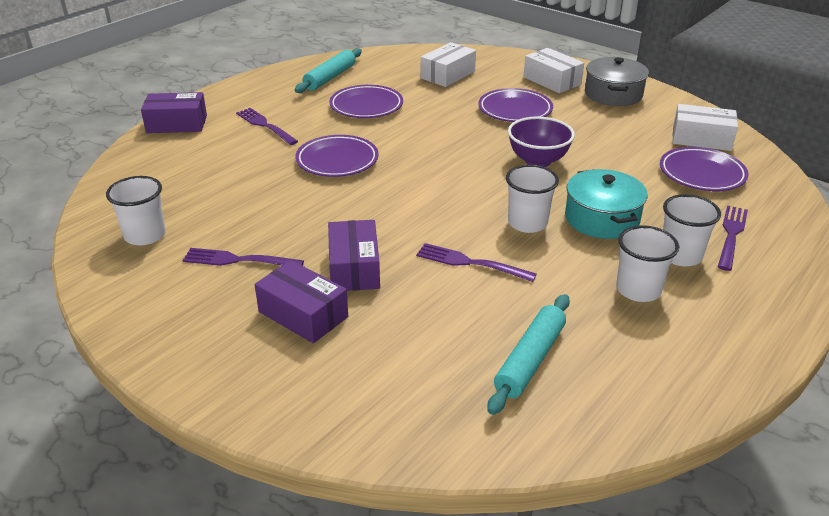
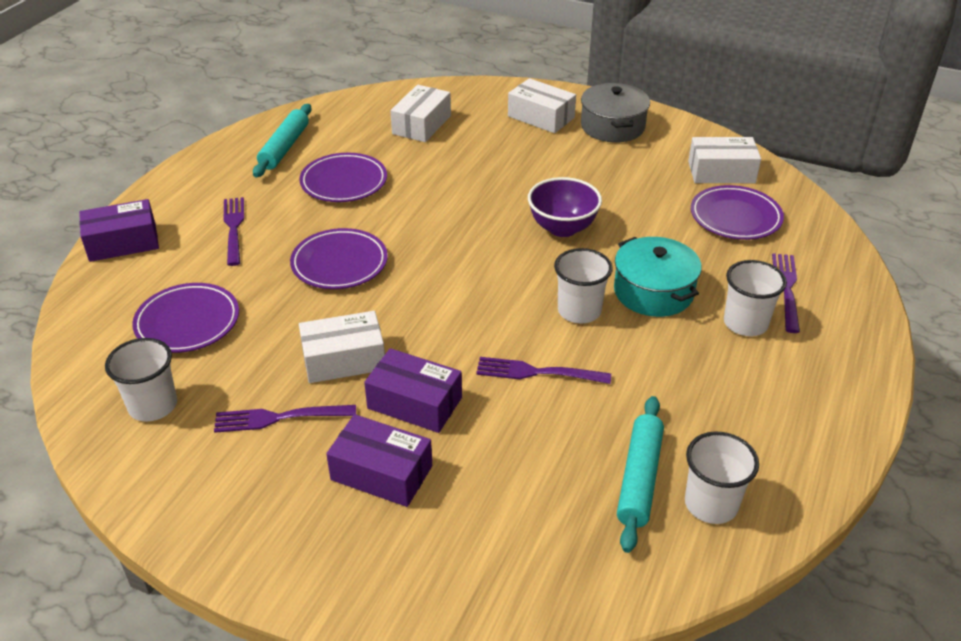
camera: 15 degrees left, 5 degrees up
(265, 125) = (234, 228): purple fork -> purple fork turned 45 degrees clockwise
(309, 227) = (344, 359): none -> white box
(354, 268) = (414, 403): purple box -> purple box turned 45 degrees counterclockwise
(515, 110) = (514, 163): purple plate -> purple plate (187, 322)
(638, 290) = (717, 373): white cup -> white cup (711, 504)

